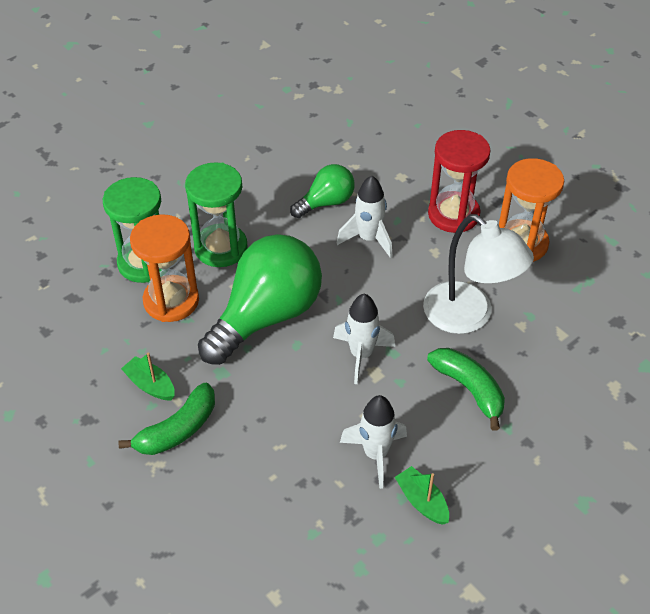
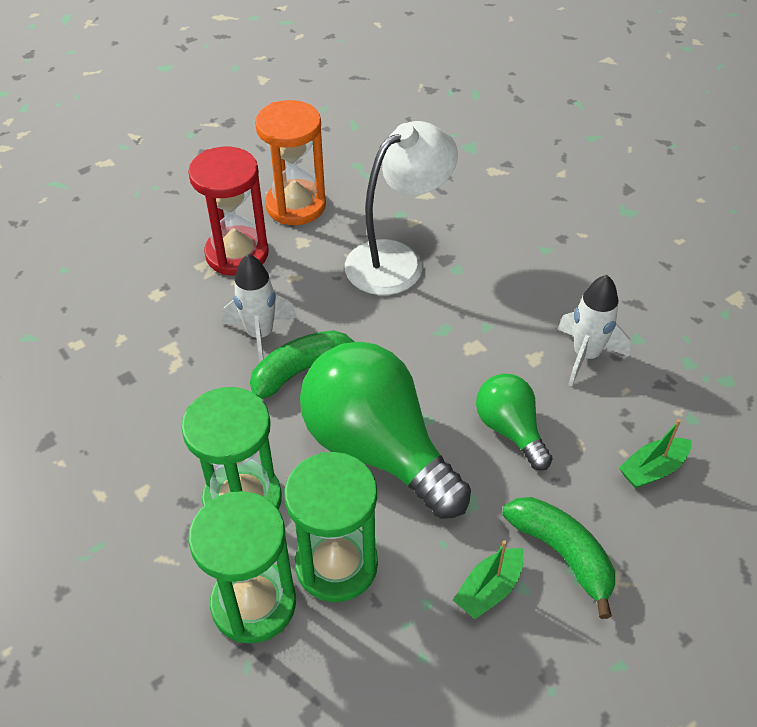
camera: 85 degrees left, 0 degrees up
(171, 301) = (336, 565): orange hourglass -> green hourglass
(326, 202) = (183, 373): green light bulb -> green light bulb (510, 430)
(361, 355) = (447, 357): white rocket -> none
(422, 501) = (640, 323): green boat -> green boat (652, 469)
(469, 389) = (497, 271): green banana -> green banana (302, 370)

